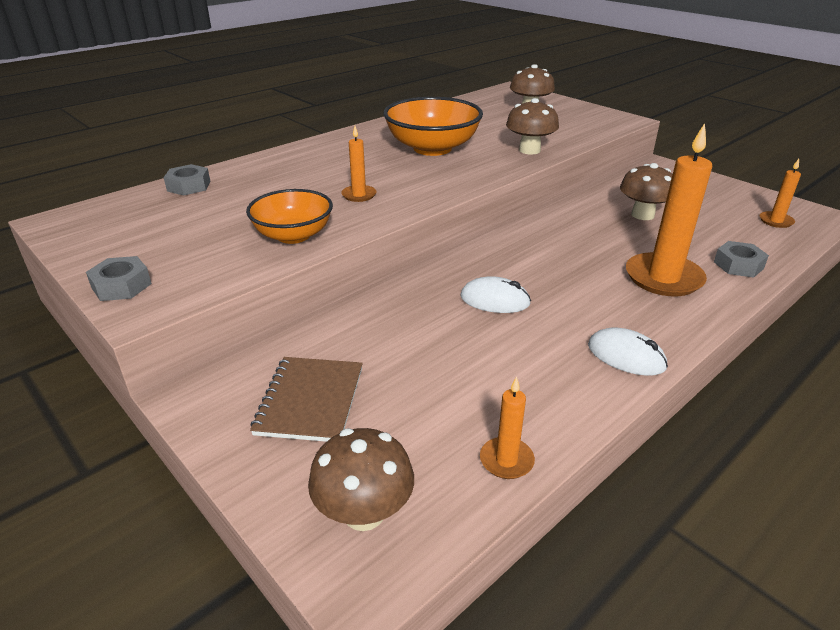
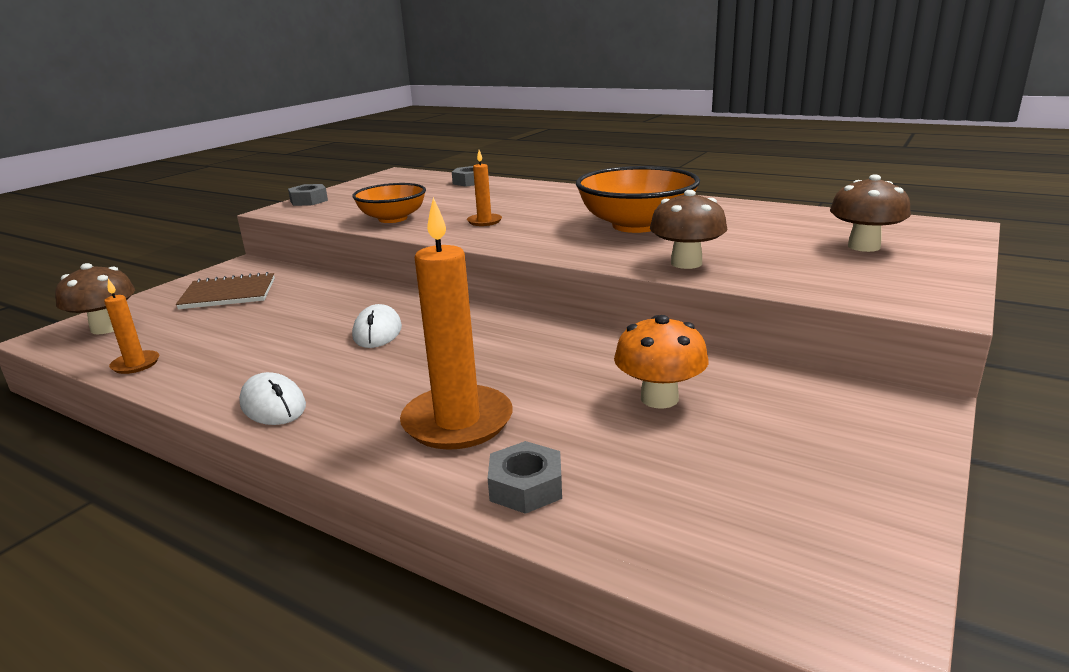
camera: 75 degrees right, 10 degrees down
(626, 356) = (273, 405): white mouse -> white mouse turned 60 degrees counterclockwise
(642, 215) = (659, 398): brown mushroom -> orange mushroom
(776, 221) = (756, 542): orange candle -> none

